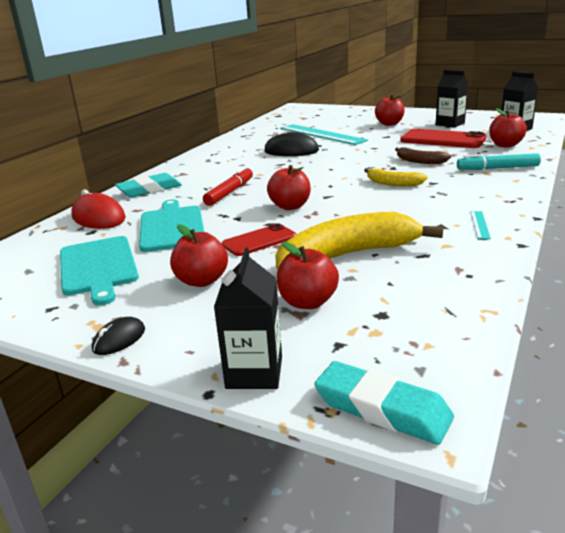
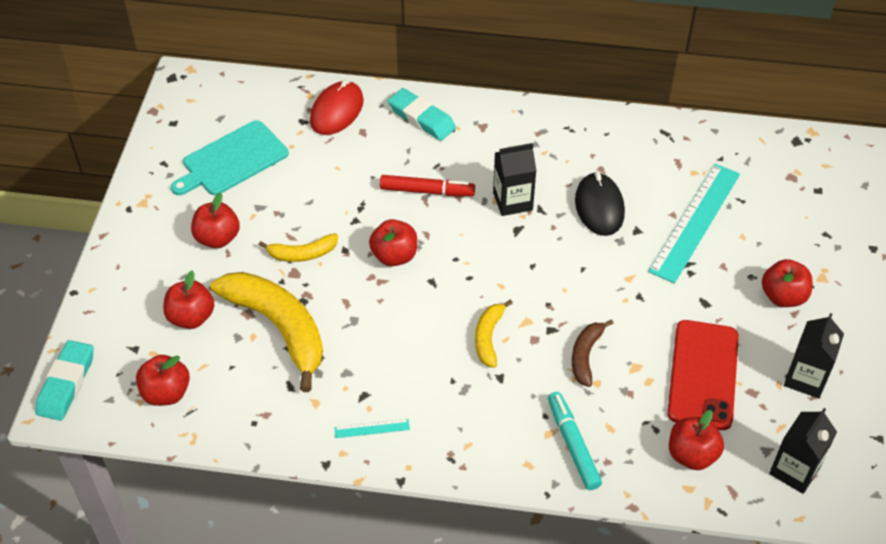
camera: 70 degrees right, 25 degrees up
(119, 339) = (127, 222): black mouse -> none
(172, 227) = (323, 177): turquoise cutting board -> none
(254, 372) = (97, 309): black carton -> black carton (512, 201)
(259, 240) = (302, 254): red phone -> yellow banana
(418, 324) = (166, 393): none -> red apple

